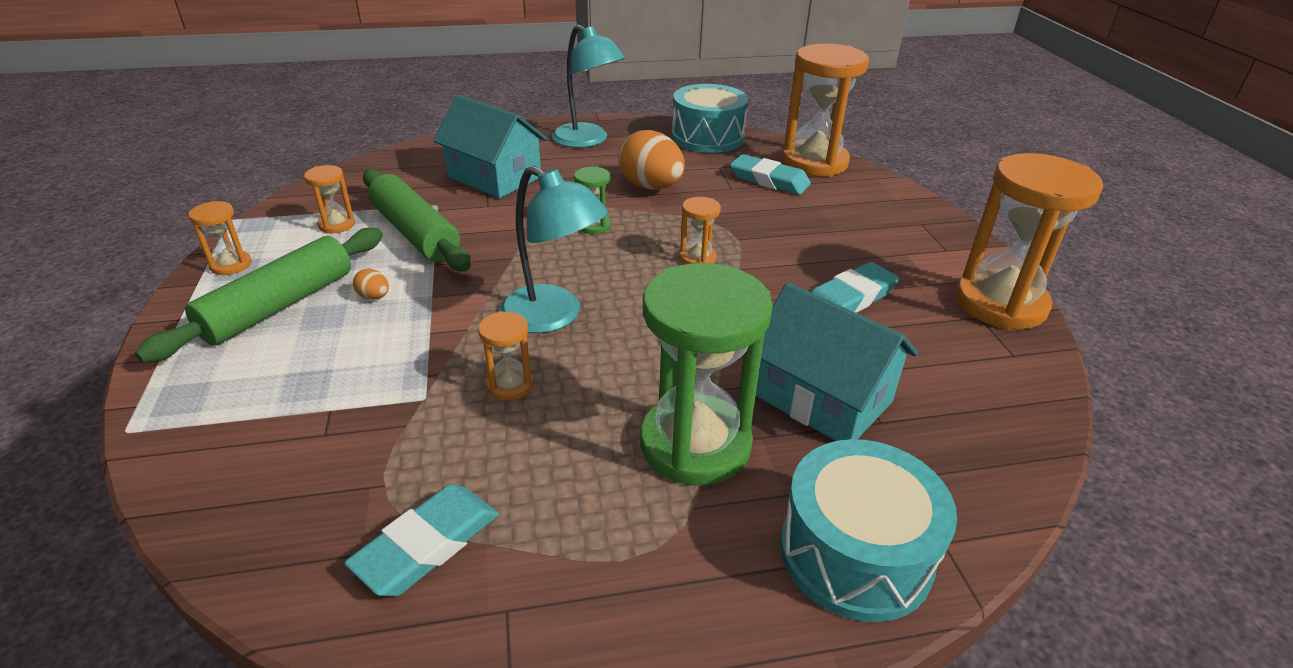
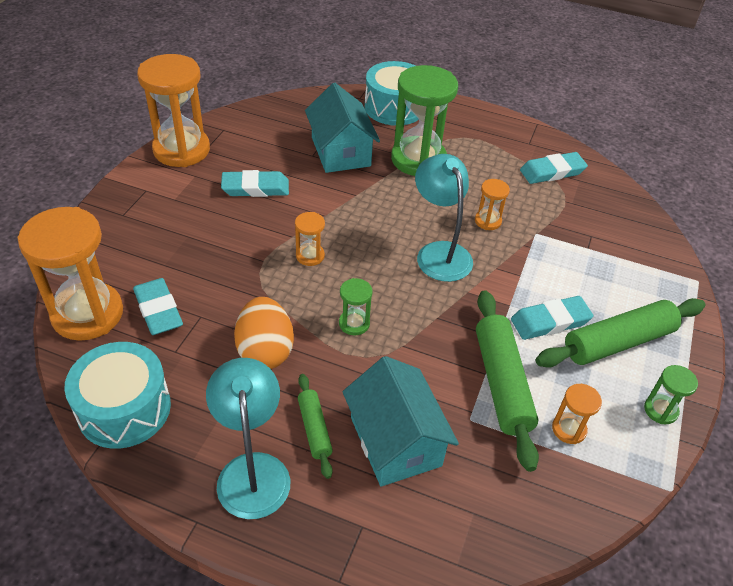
camera: 150 degrees left, 10 degrees up
(231, 265) = (660, 410): orange hourglass -> green hourglass
(374, 297) = (550, 321): orange egg -> turquoise eraser
(564, 165) = (314, 429): none -> green rolling pin

